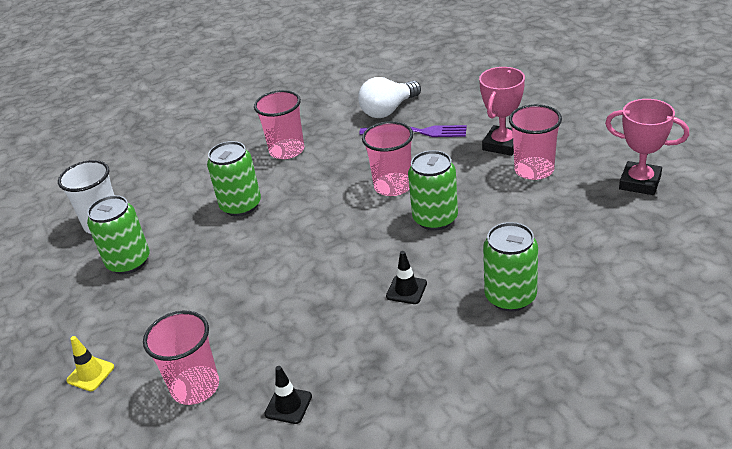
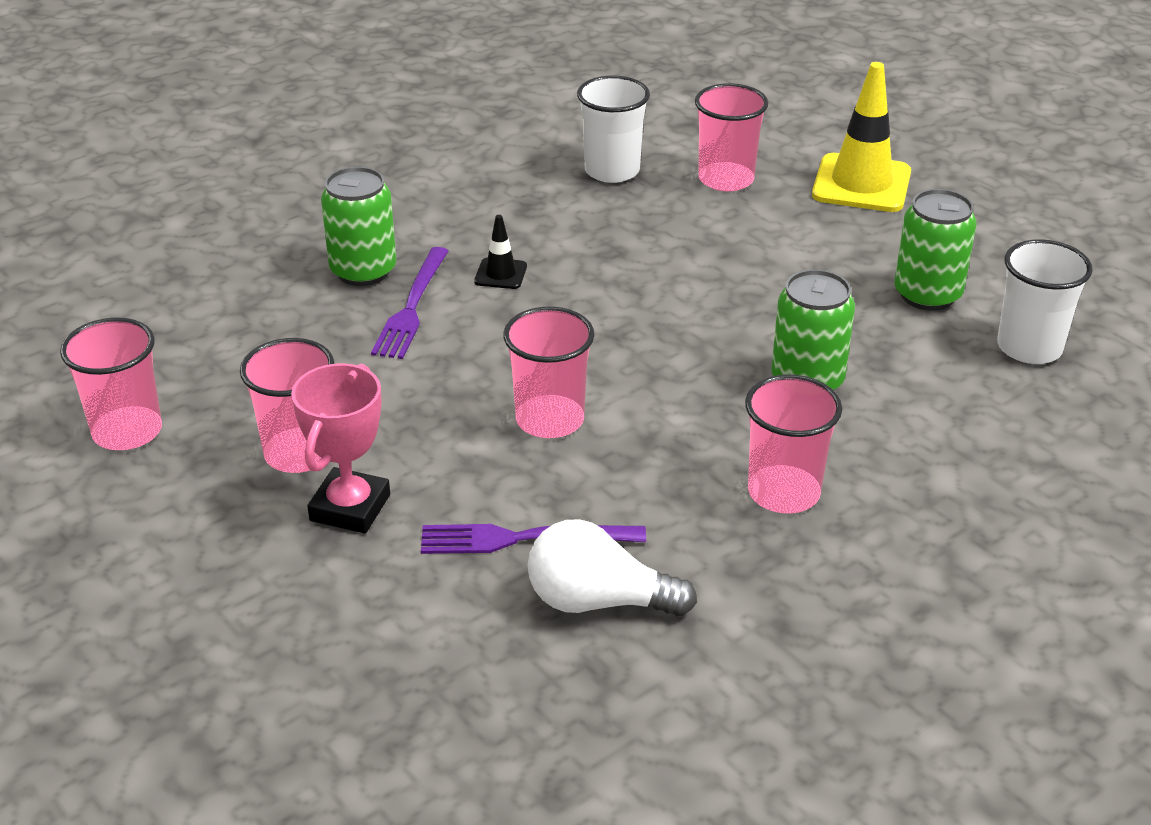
camera: 165 degrees right, 0 degrees up
(90, 374) = (861, 184): yellow traffic cone -> yellow traffic cone, size x2.09
(288, 405) = (612, 171): black traffic cone -> white cup
(388, 110) = (598, 601): white light bulb -> white light bulb turned 120 degrees counterclockwise
(435, 219) = (470, 366): green can -> none
(472, 263) = (412, 307): none -> purple fork
(640, 182) = (127, 431): pink trophy -> pink cup

